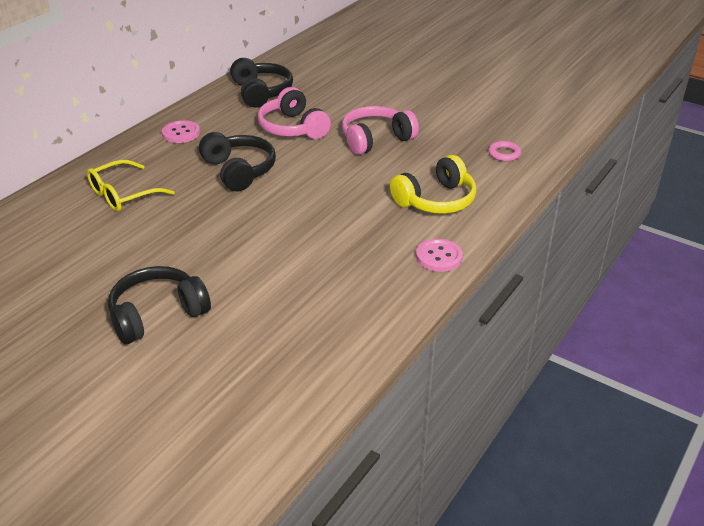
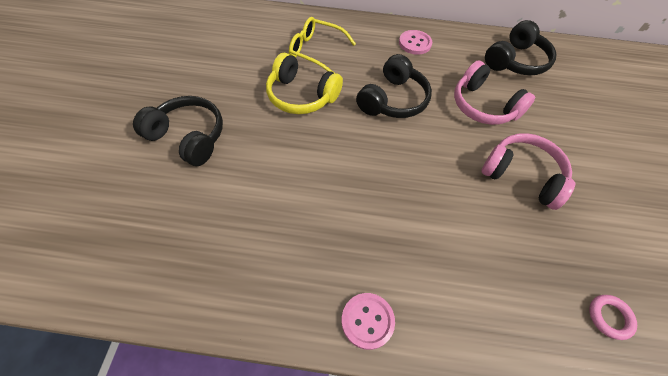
camera: 60 degrees right, 20 degrees up
(293, 128) = (483, 106): pink headphones -> pink headphones turned 75 degrees counterclockwise
(436, 200) = (462, 276): yellow headphones -> yellow headphones (301, 95)

